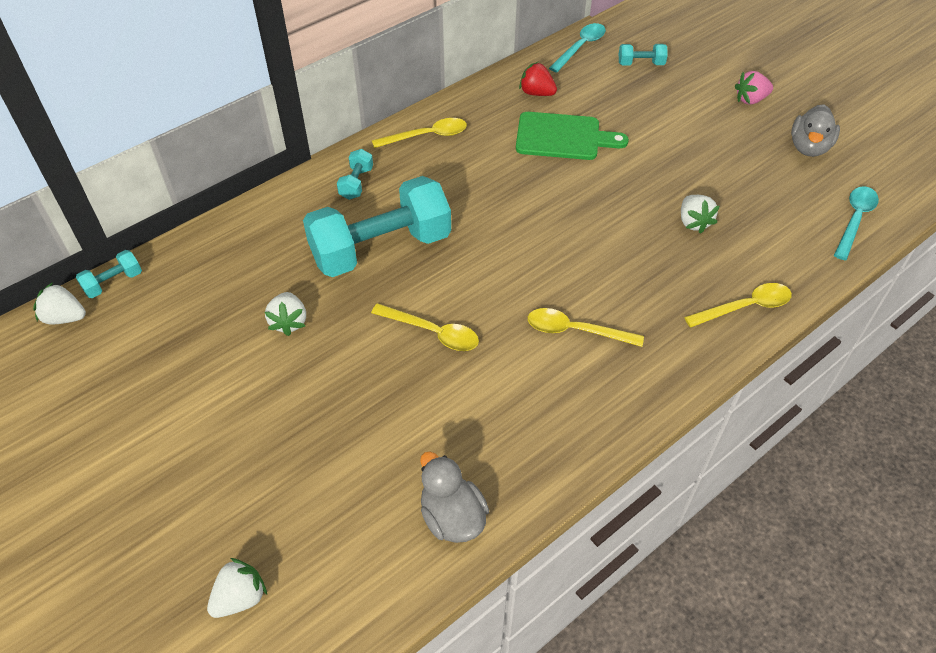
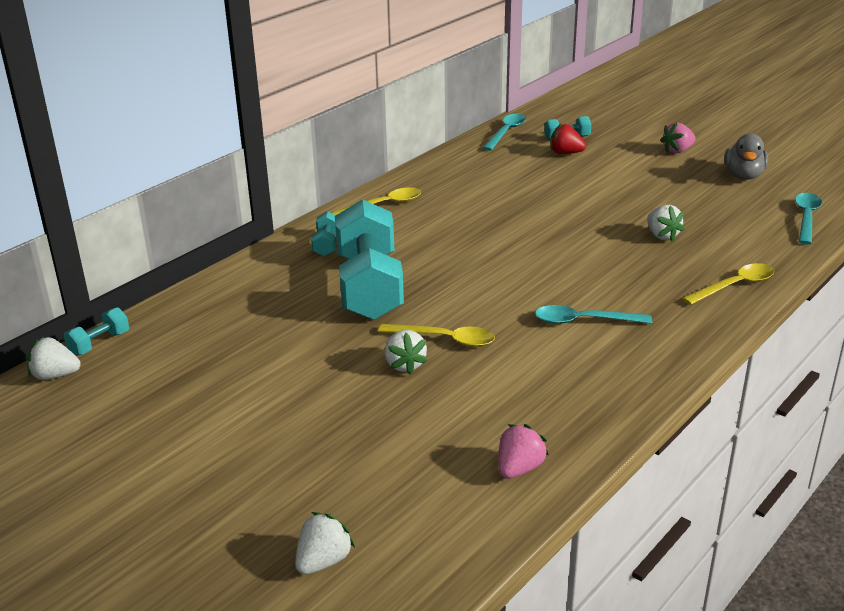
camera: 10 degrees left, 20 degrees down
(289, 322) = (296, 349): white strawberry -> white strawberry (404, 365)
(381, 248) = (369, 287): turquoise dumbbell -> turquoise dumbbell turned 60 degrees counterclockwise
(452, 517) = (519, 468): grey duck -> pink strawberry
(536, 93) = (477, 166): red strawberry -> red strawberry (565, 153)
(563, 137) = (515, 192): green cutting board -> none
(575, 331) = (584, 321): yellow spoon -> turquoise spoon

